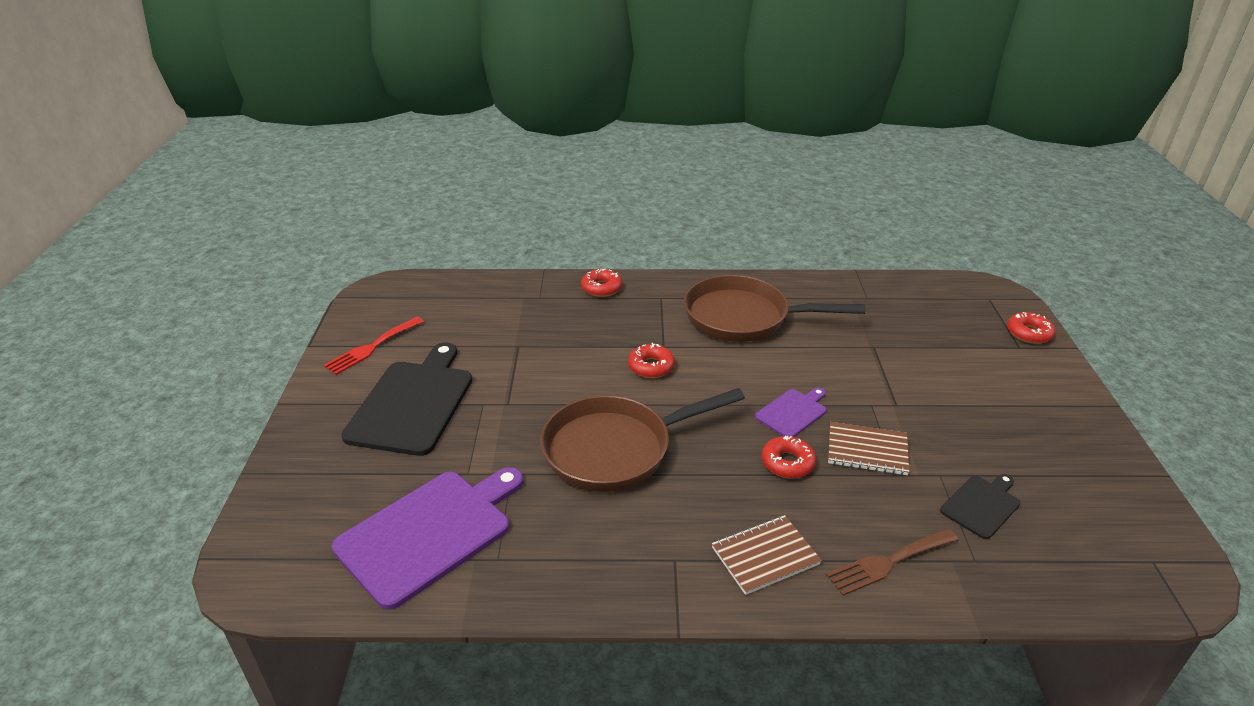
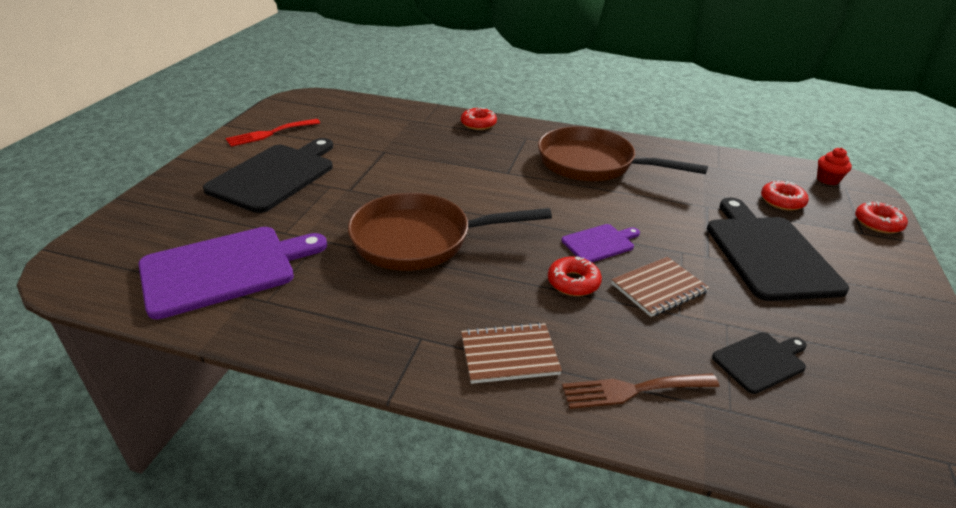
camera: 15 degrees right, 0 degrees up
(651, 367) = (488, 185): red donut -> red donut (782, 201)
(867, 450) = (659, 288): brown notebook -> brown notebook turned 60 degrees counterclockwise
(948, 389) = (768, 253): none -> black cutting board
(970, 291) = (827, 180): none -> red cupcake

